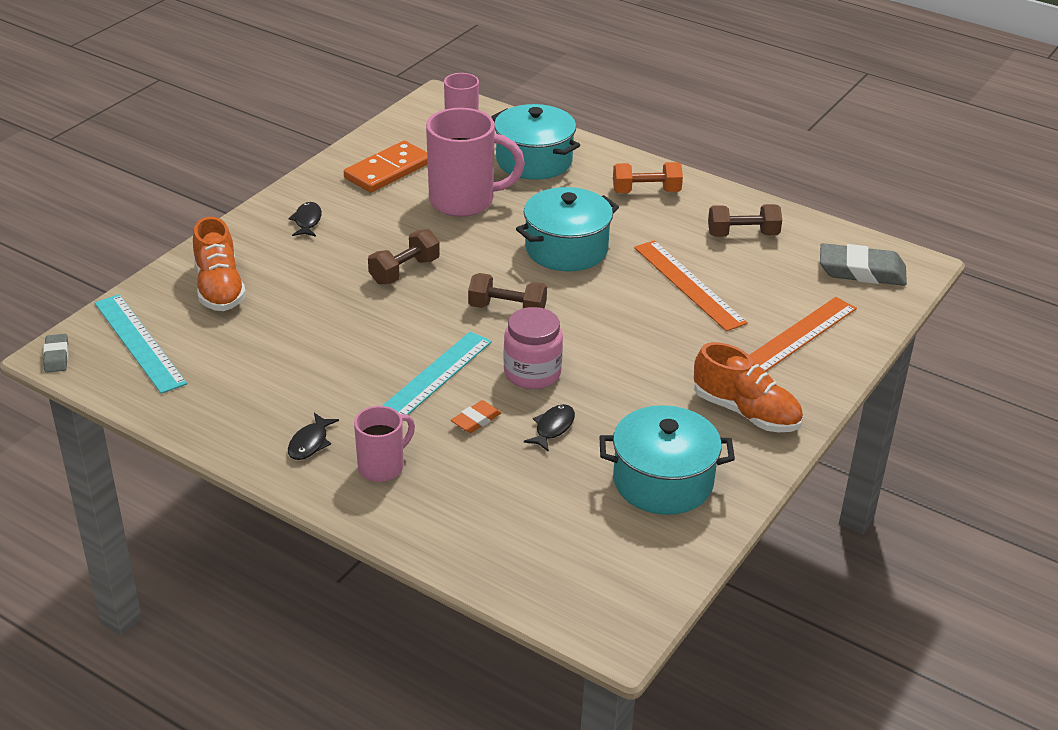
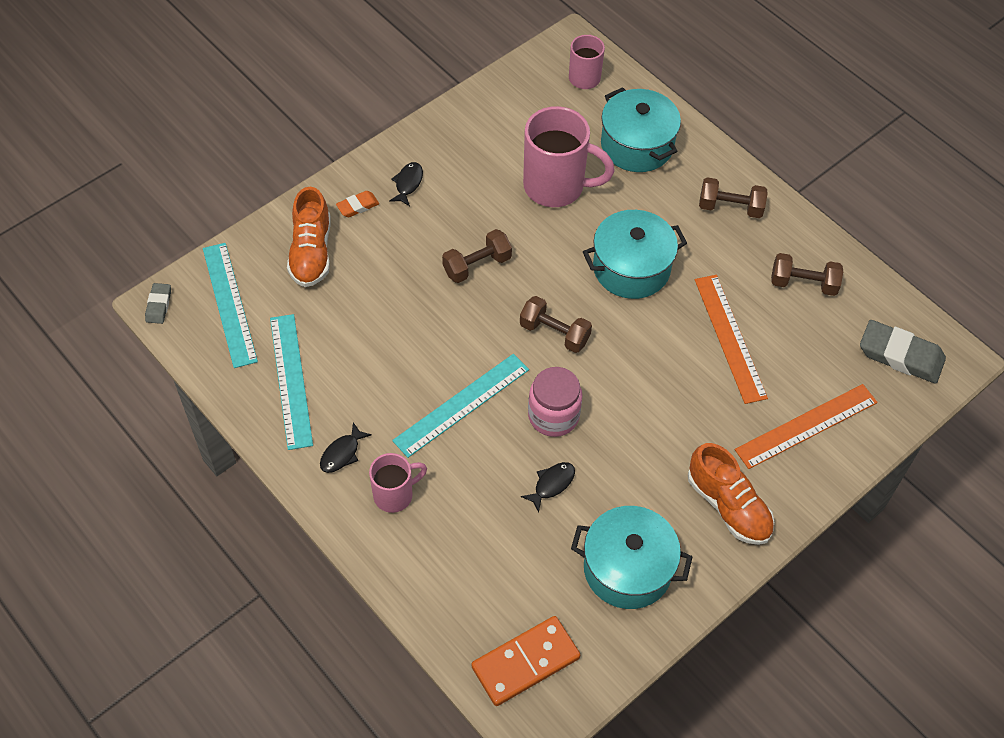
camera: 15 degrees right, 20 degrees up
(230, 393) = (291, 380): none -> turquoise ruler
(388, 170) = (497, 131): orange domino -> orange domino (525, 662)
(476, 420) = (488, 460): orange eraser -> orange eraser (357, 206)
(646, 191) = (730, 207): orange dumbbell -> brown dumbbell

